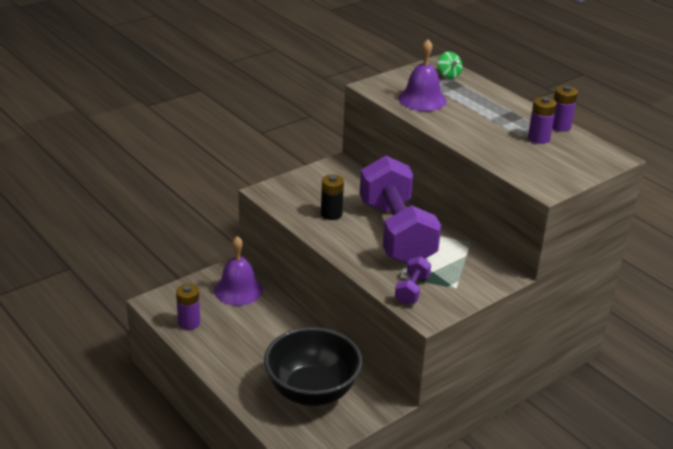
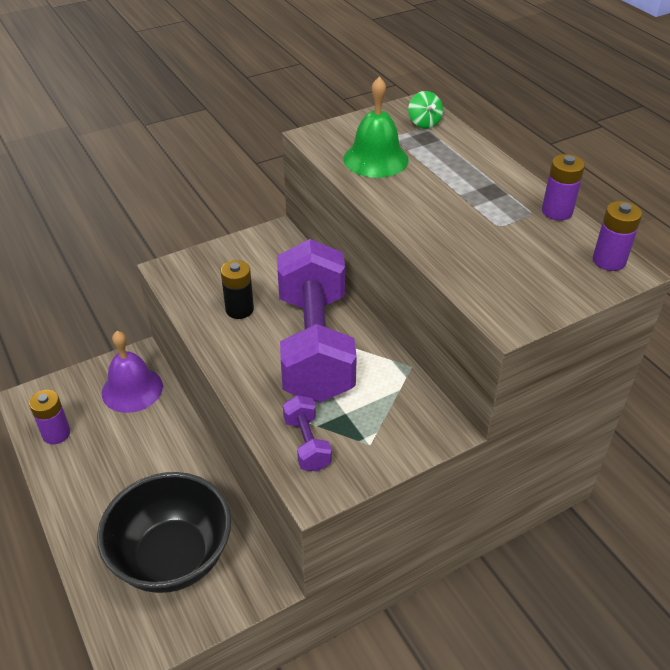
camera: 10 degrees right, 10 degrees up
(412, 290) = (307, 444): purple dumbbell -> purple dumbbell turned 45 degrees counterclockwise
(422, 99) = (375, 159): purple bell -> green bell
(538, 138) = (520, 230): purple battery -> purple battery (609, 261)

